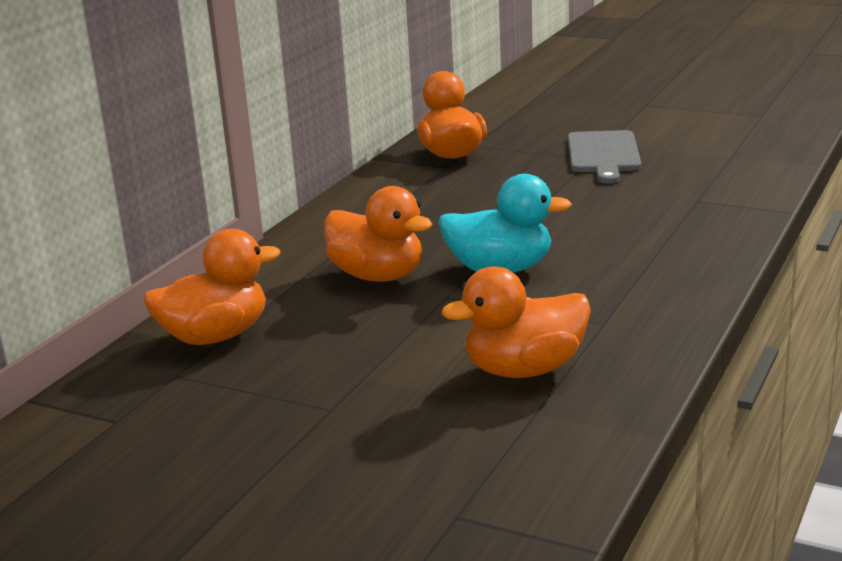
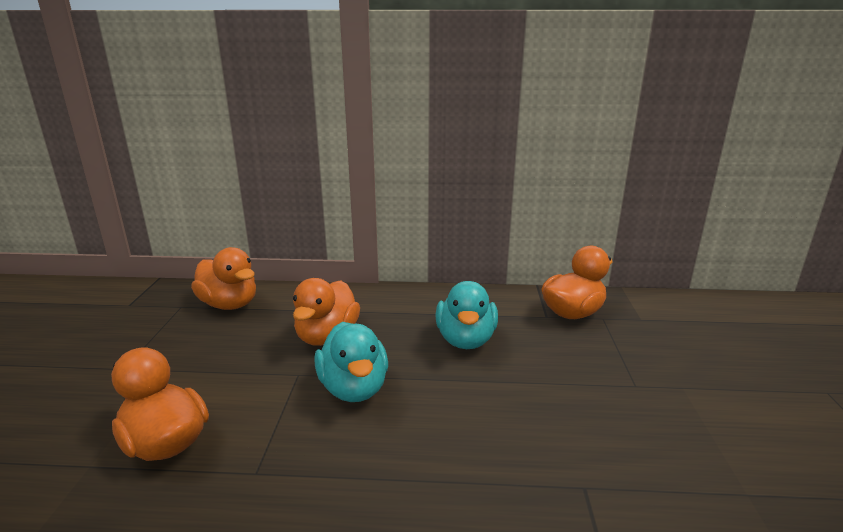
camera: 65 degrees right, 0 degrees up
(456, 208) = (465, 340): none -> turquoise duck
(603, 154) = (651, 391): grey cutting board -> none

